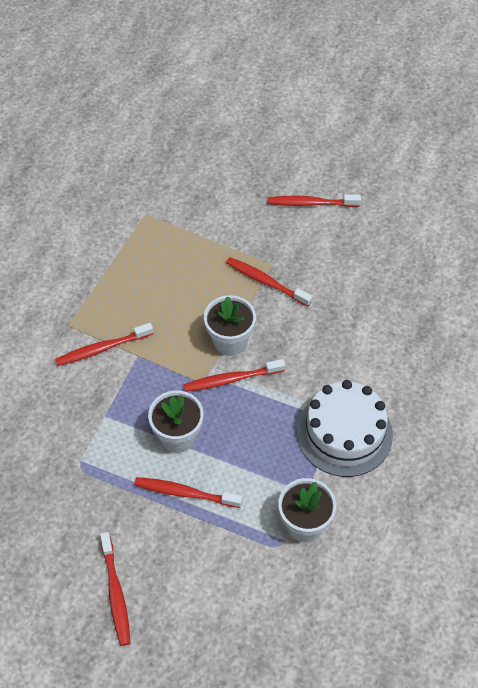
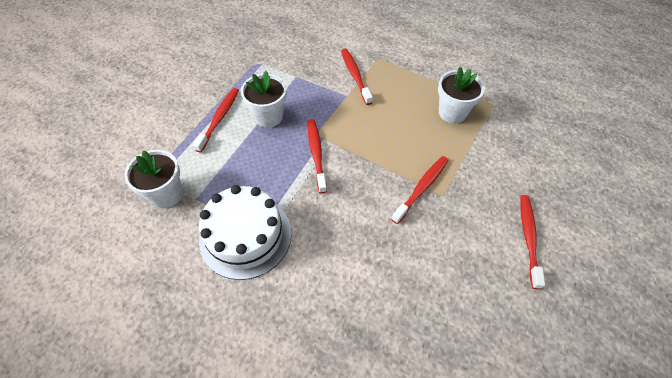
camera: 95 degrees right, 0 degrees up
(116, 593) = (156, 79): red toothbrush -> none
(230, 341) = (355, 155): white flower pot -> white flower pot (452, 112)

